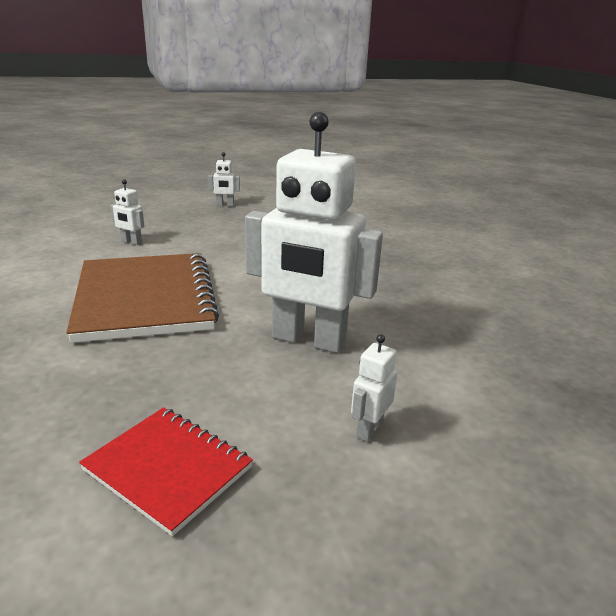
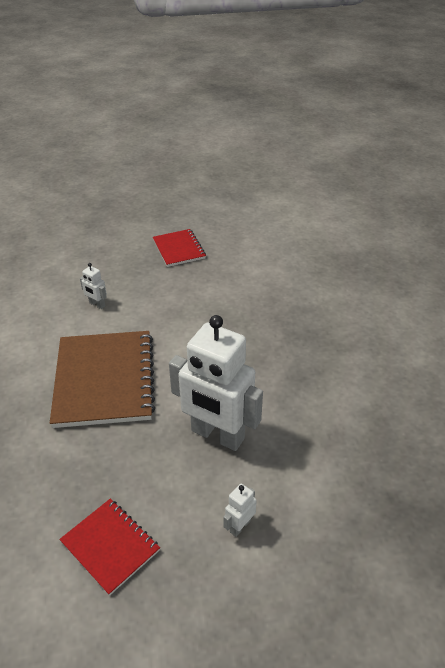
camera: 10 degrees right, 15 degrees up
(225, 205) = (179, 249): white robot -> red notebook

